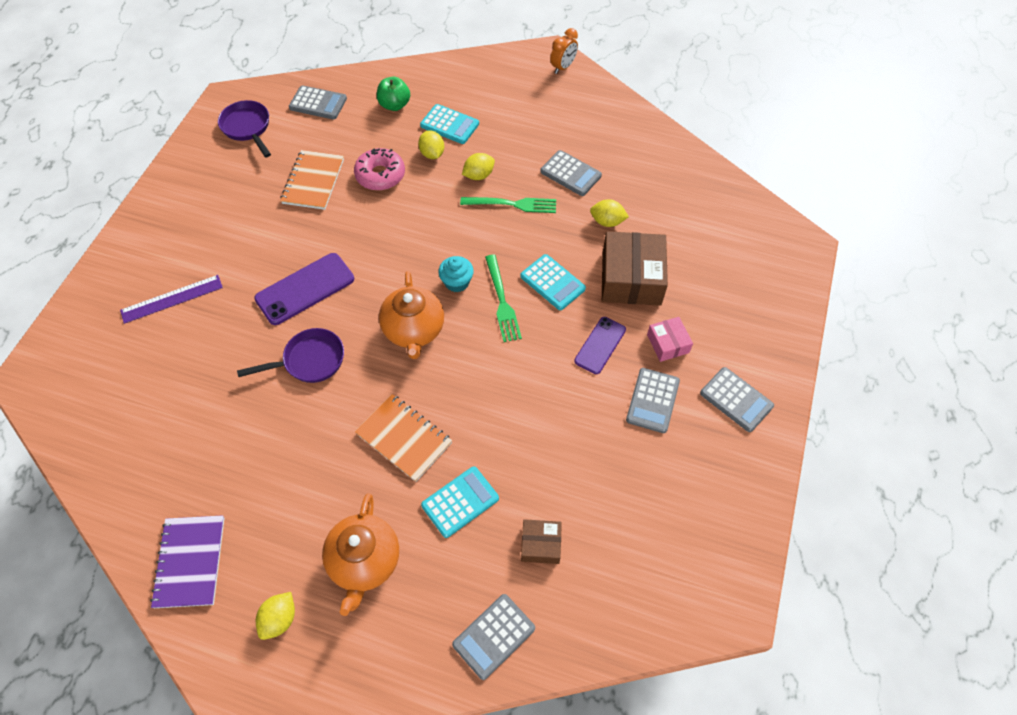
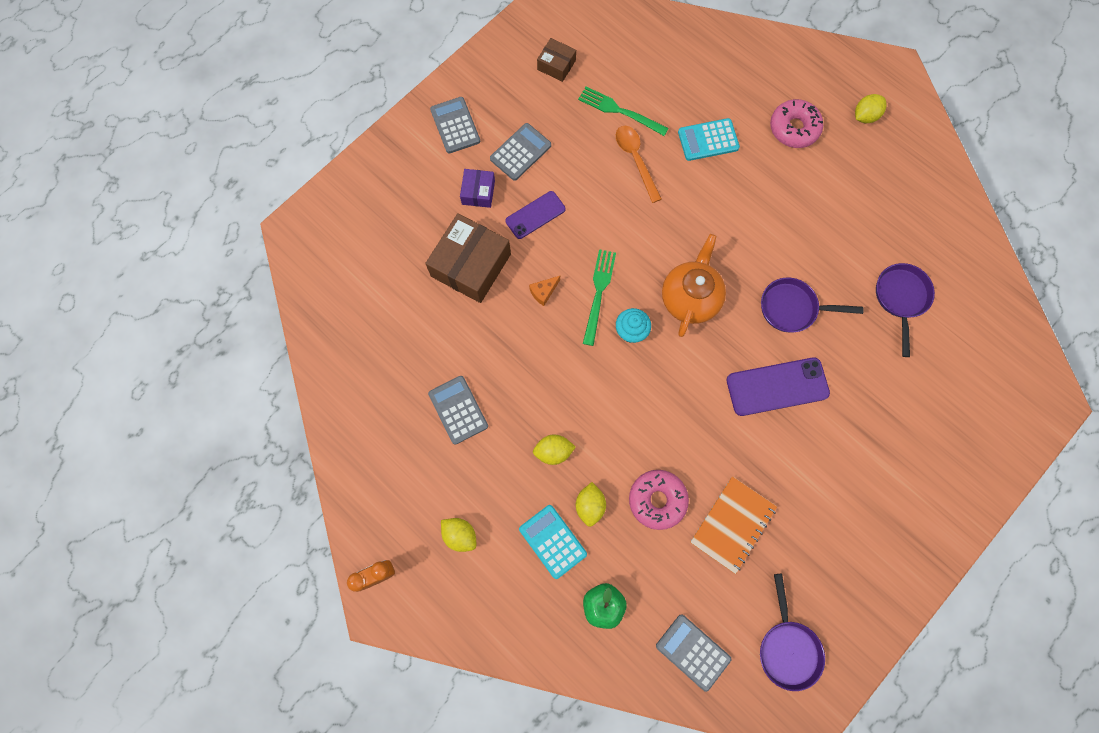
camera: 155 degrees left, 15 degrees up
(172, 299) = (909, 432): purple ruler -> none
(190, 562) = (923, 180): purple notebook -> none
(198, 414) = (900, 298): none -> purple pan
(364, 562) = (793, 128): orange teapot -> pink donut
(404, 438) = (733, 205): orange notebook -> none
(494, 636) = (720, 48): grey calculator -> none
(513, 204) = (536, 397): green fork -> green fork (619, 111)
(529, 444) = (635, 160): none -> orange spoon
(540, 544) = (662, 88): brown box -> brown box (556, 65)
(552, 282) = (543, 292): turquoise calculator -> orange cheese
(607, 221) = (456, 335): yellow lemon -> yellow lemon (460, 535)
(667, 344) = (478, 192): pink box -> purple box

